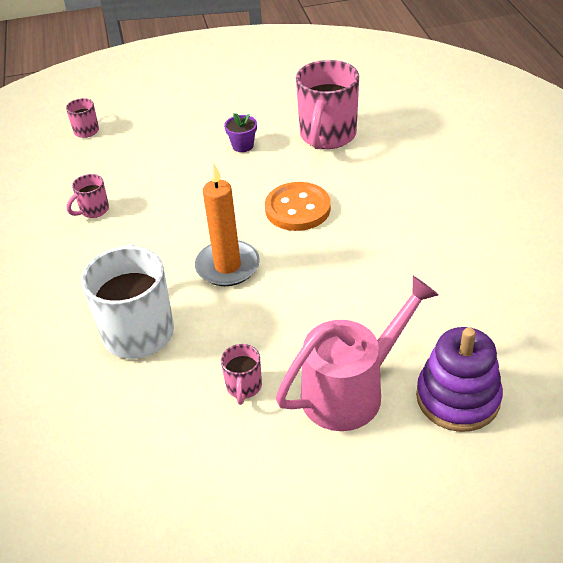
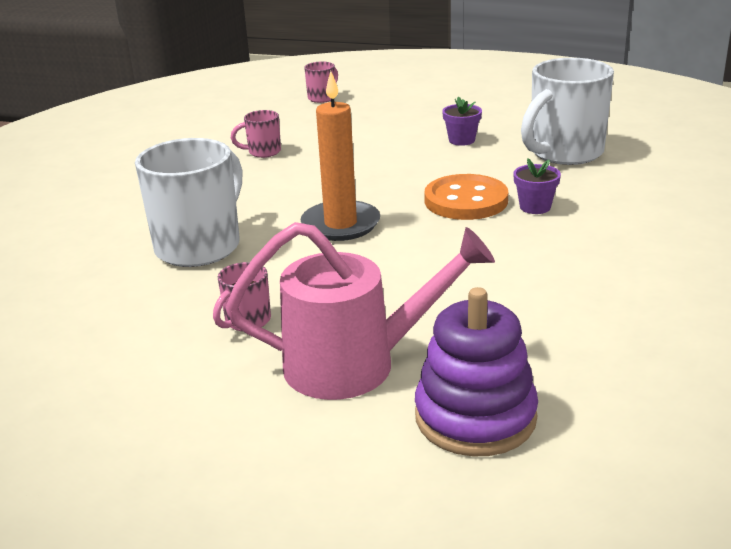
camera: 30 degrees right, 15 degrees down
(327, 136) = (564, 153): pink mug -> white mug
(349, 198) = (535, 207): none -> purple flower pot

